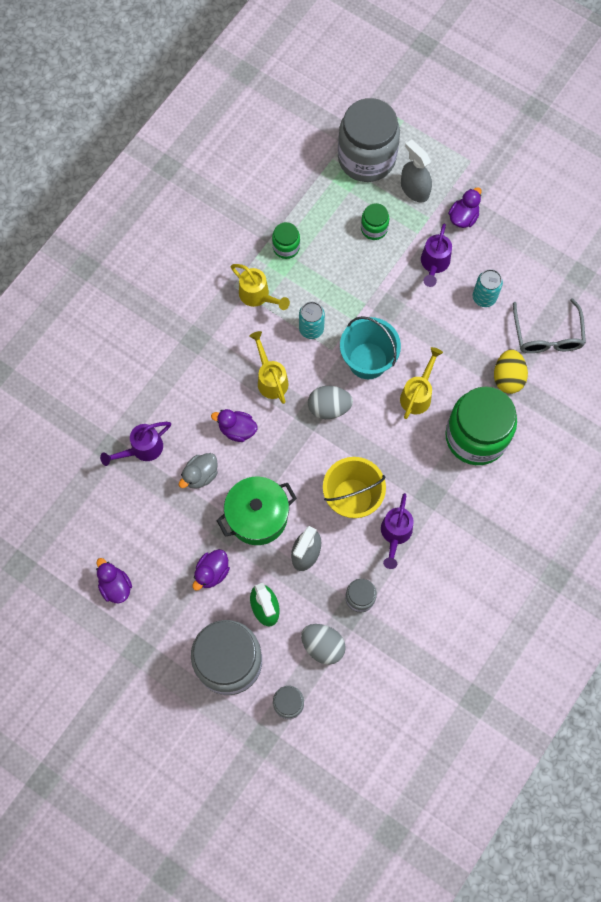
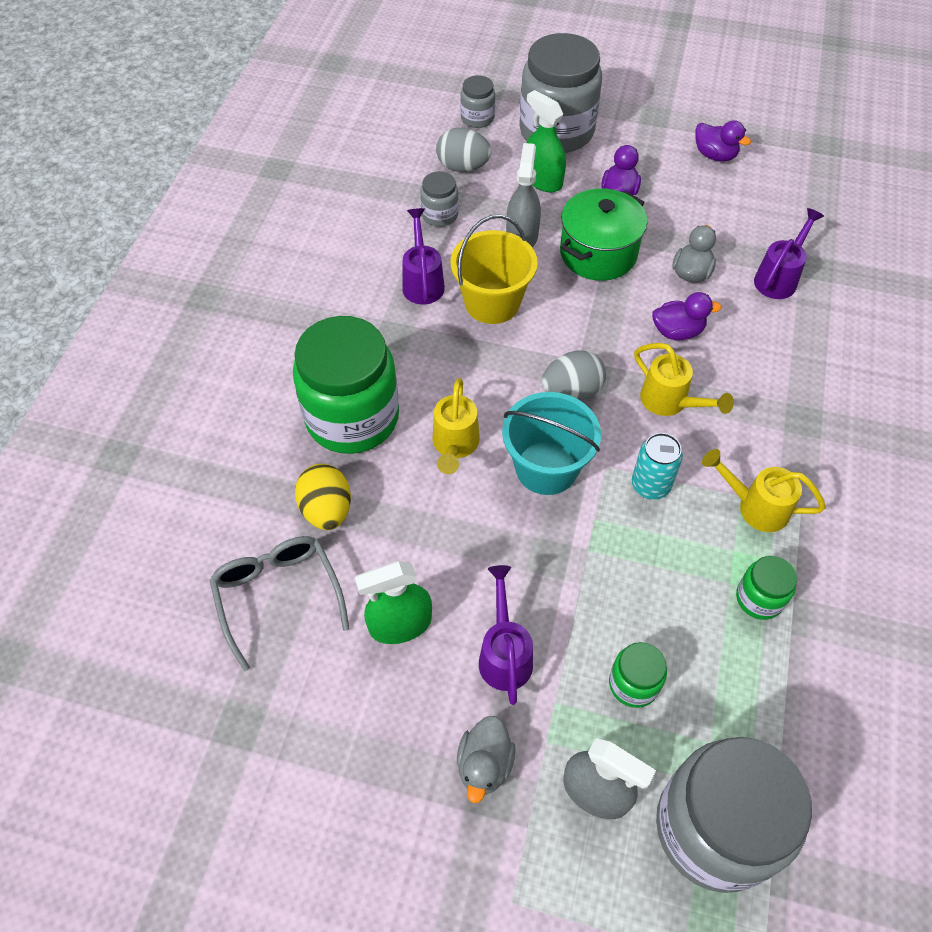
camera: 160 degrees right, 15 degrees down
(463, 217) = (484, 765): purple duck -> grey duck
(484, 297) = (400, 624): turquoise can -> green spray bottle

